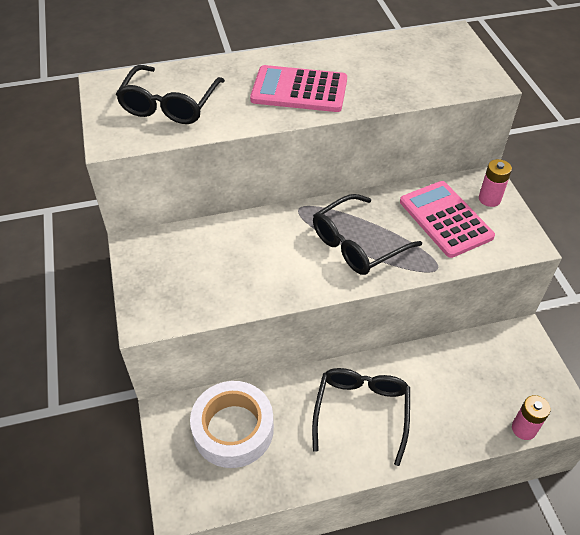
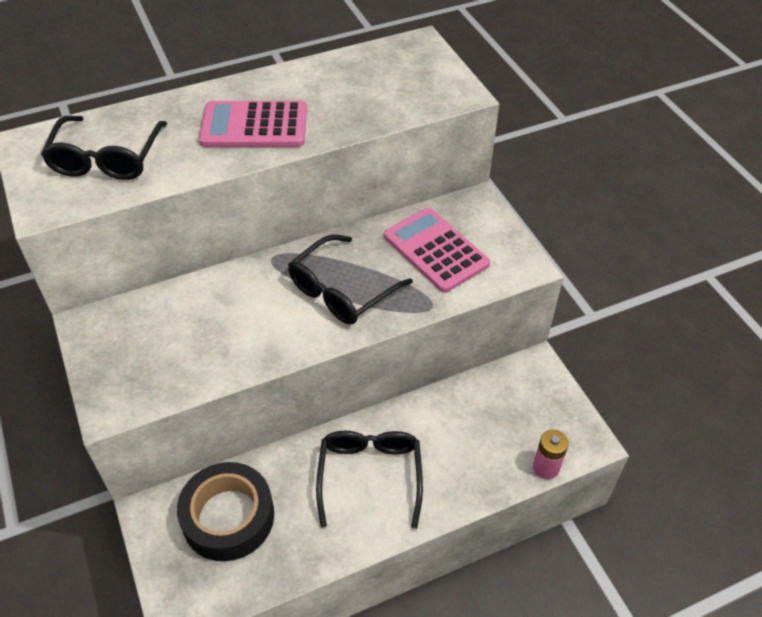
camera: 10 degrees left, 0 degrees up
(233, 429) = (228, 517): white tape -> black tape
(489, 199) = (481, 222): pink battery -> none

